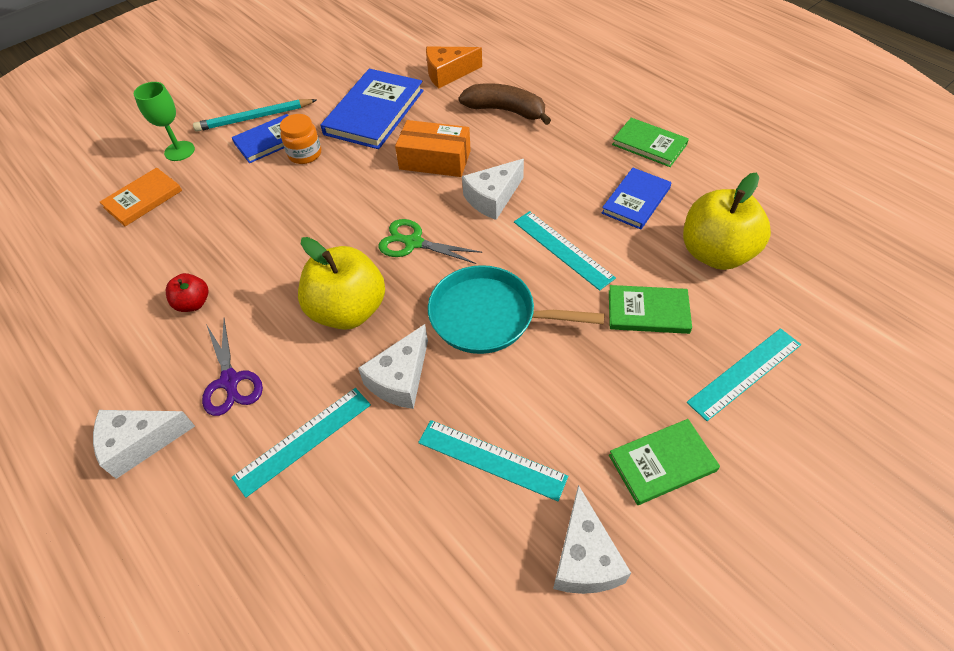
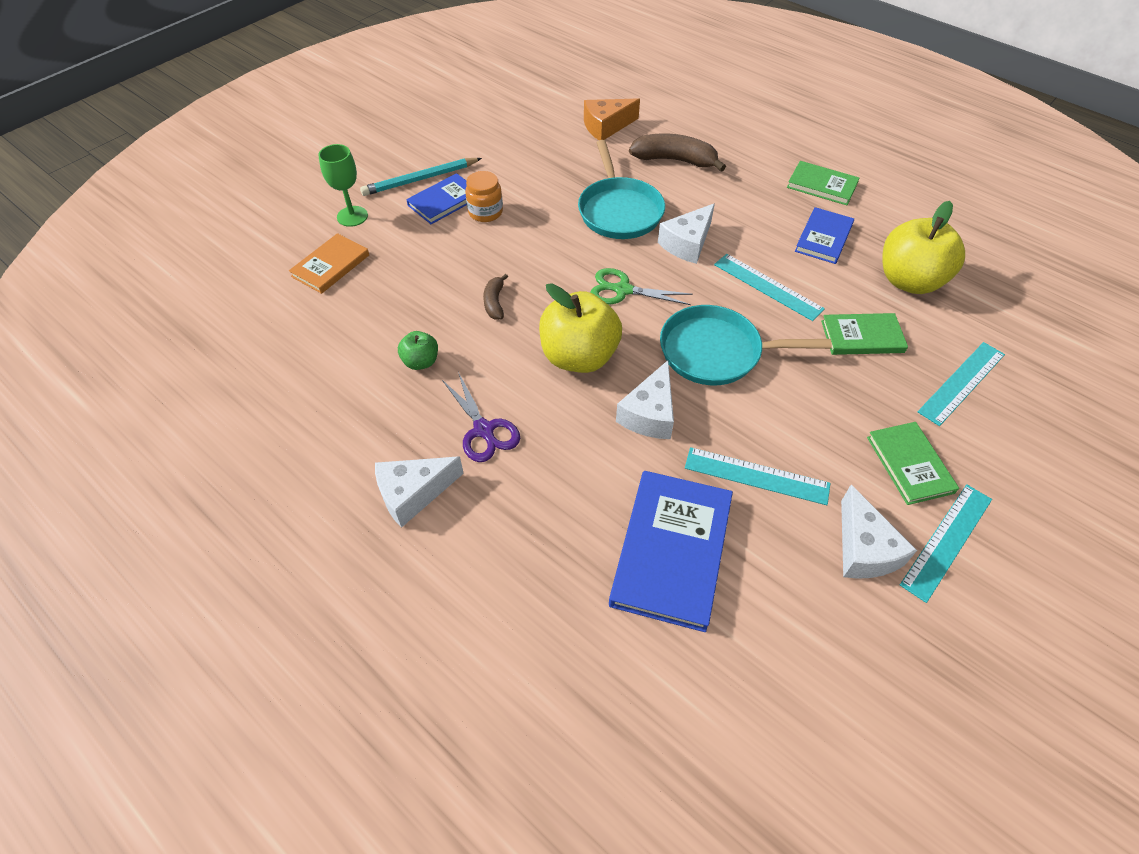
camera: 10 degrees left, 0 degrees up
(193, 303) = (421, 362): red apple -> green apple
(284, 247) = (494, 302): none -> brown banana
(303, 440) = (574, 476): turquoise ruler -> turquoise ruler (946, 541)
(374, 112) = (543, 168): blue book -> blue book (671, 551)
(435, 160) = (619, 211): orange box -> turquoise pan
(662, 463) = (910, 464): green book -> green book turned 75 degrees counterclockwise

